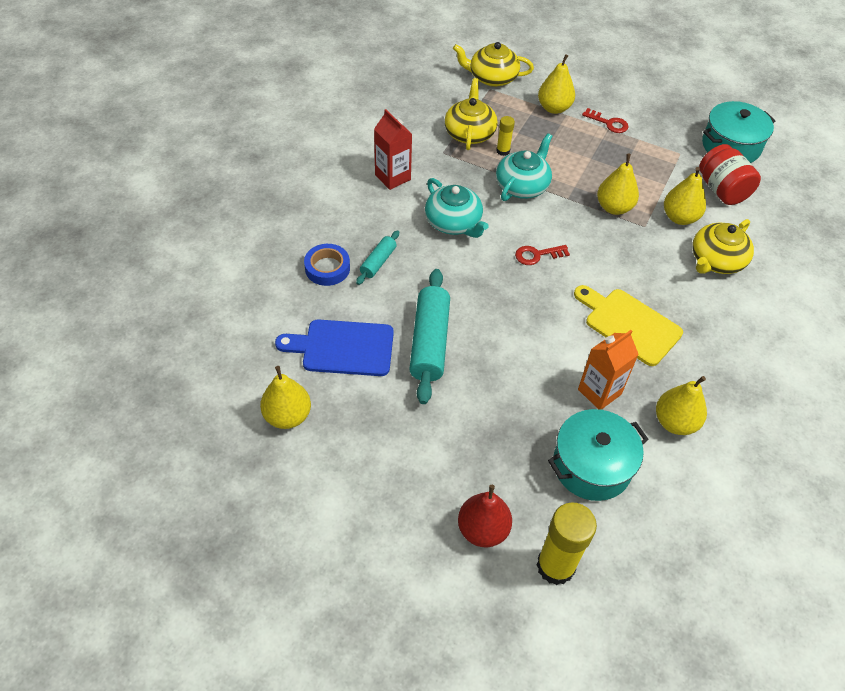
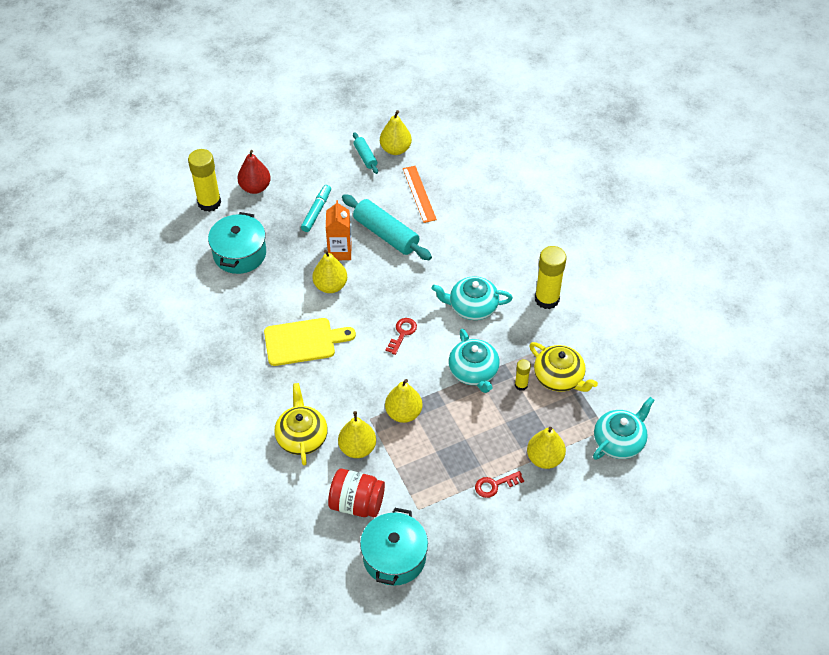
camera: 130 degrees right, 0 degrees up
(327, 268) = (489, 219): blue tape -> none
(343, 348) = (419, 194): blue cutting board -> orange ruler
(378, 262) = (472, 246): turquoise rolling pin -> turquoise rolling pin (365, 157)
(392, 177) = (547, 299): red carton -> yellow glue stick
(458, 431) = (316, 211): none -> turquoise marker
(492, 77) = (619, 441): yellow teapot -> turquoise teapot
(599, 392) = (276, 290): orange carton -> orange carton (340, 251)
(675, 422) = (223, 311): yellow pear -> yellow pear (330, 286)

